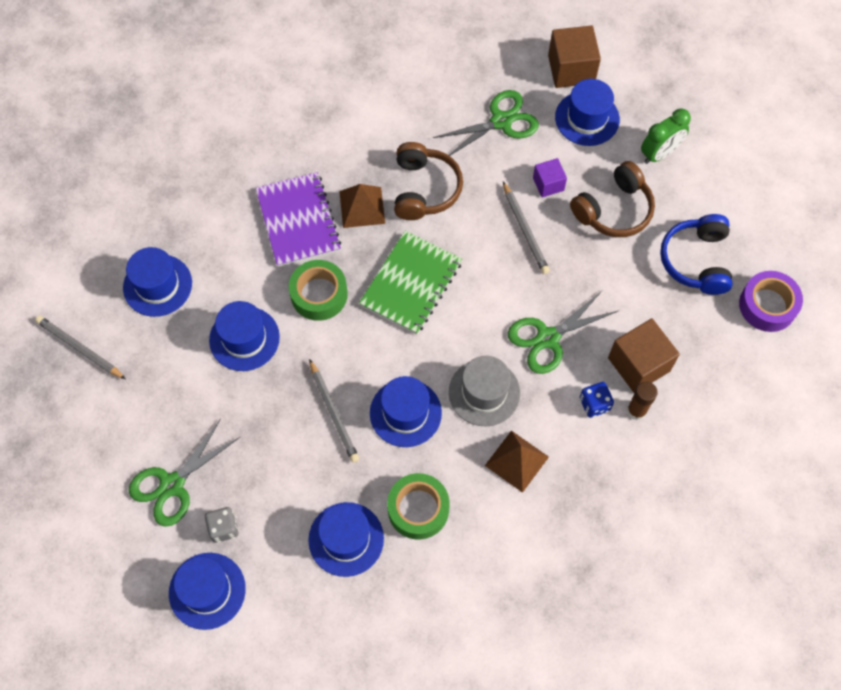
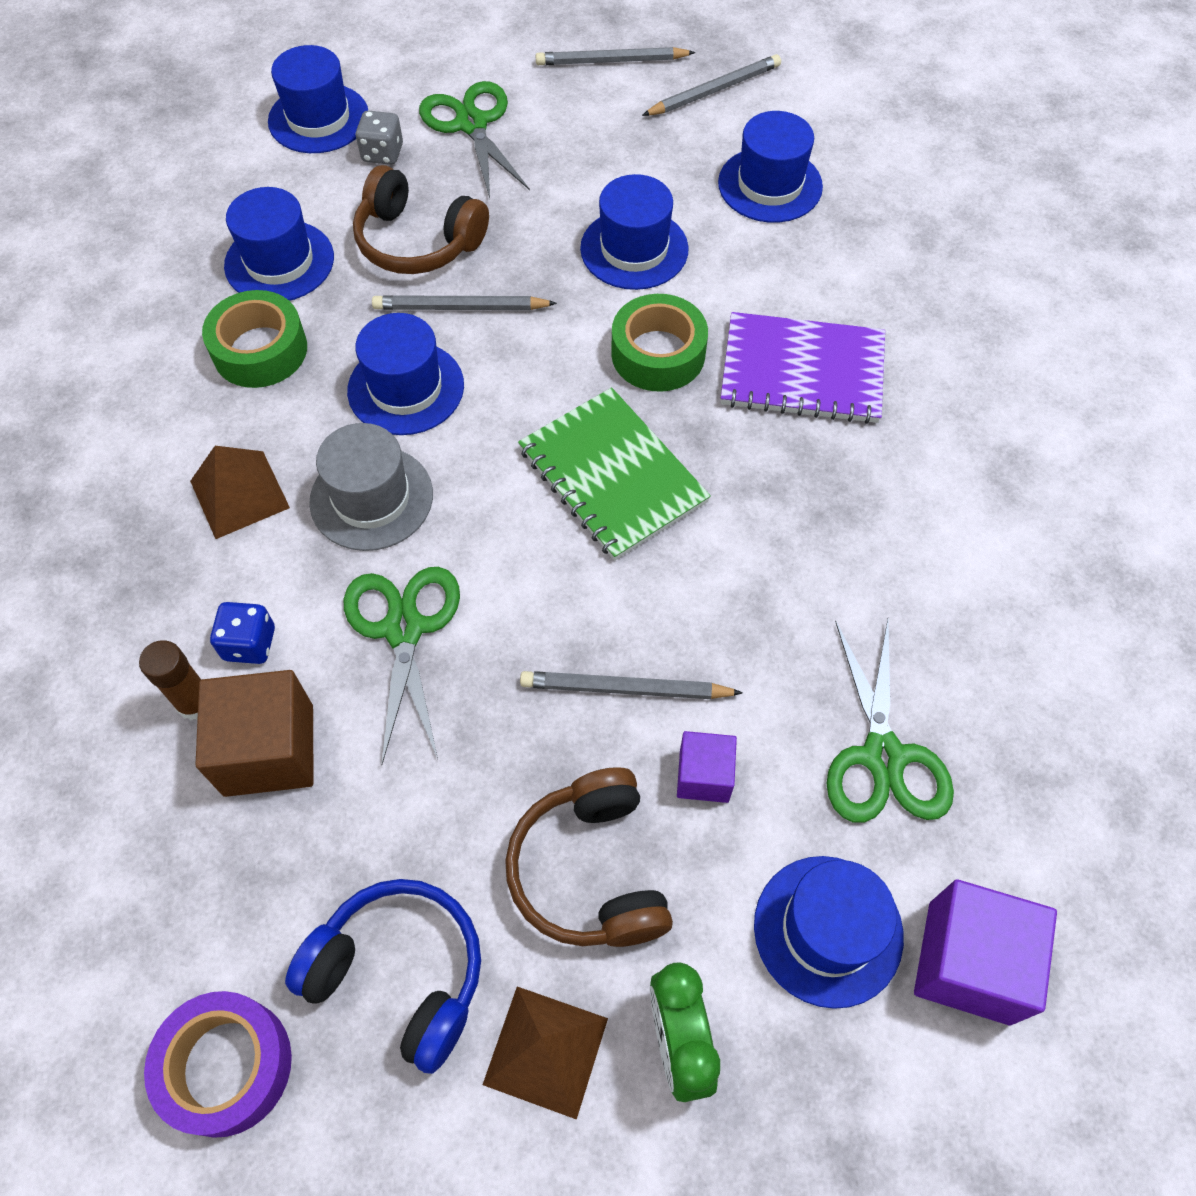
camera: 115 degrees right, 5 degrees down
(73, 424) = (611, 61): none -> grey pencil
(362, 207) = (789, 462): brown pyramid -> brown pyramid (545, 1051)
(424, 189) = (784, 565): brown headphones -> brown headphones (418, 241)
(571, 69) = (969, 962): brown cube -> purple cube

